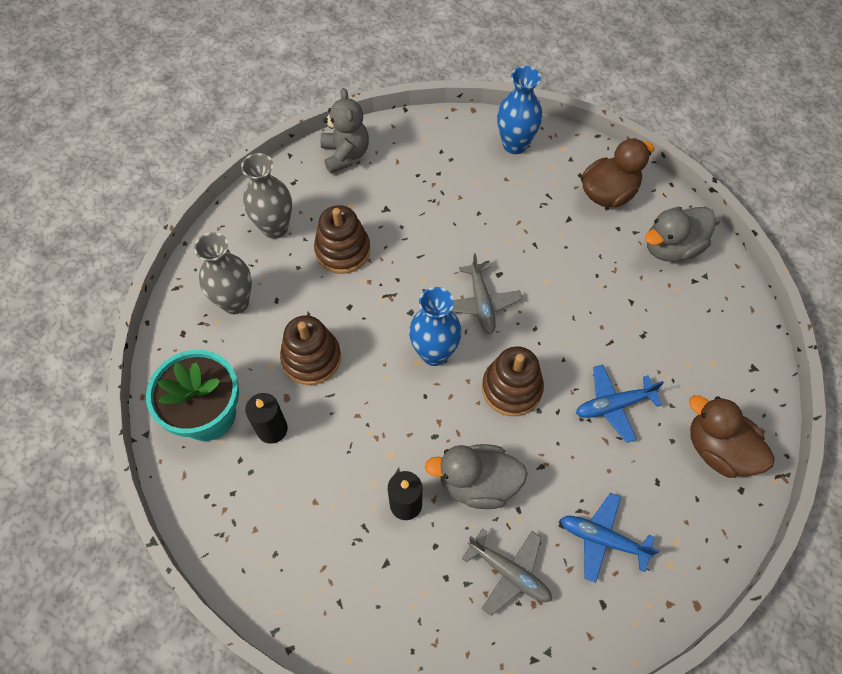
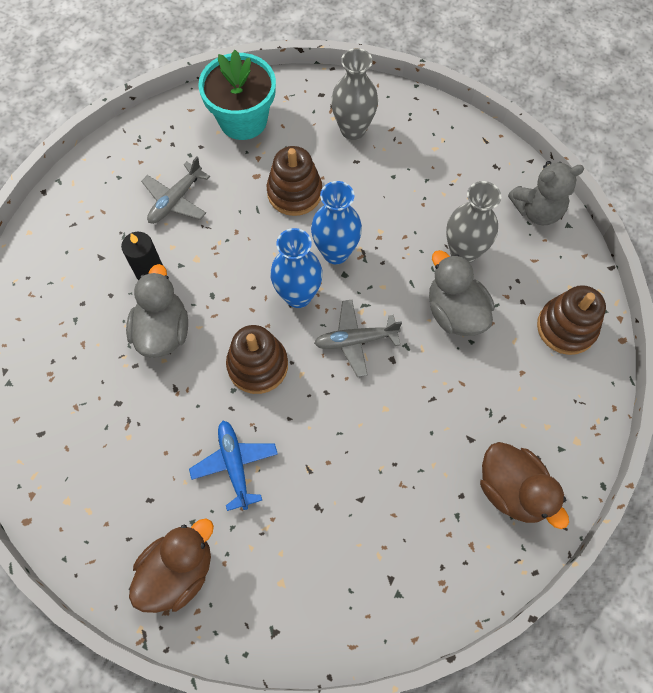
camera: 90 degrees right, 5 degrees up
(272, 429) = (226, 167): black candle -> none
(275, 228) = (438, 154): grey vase -> grey vase (463, 252)
(342, 250) = (414, 213): brown stacking toy -> brown stacking toy (566, 327)
(509, 573) = (79, 354): grey plane -> grey plane (175, 200)
(515, 145) = (574, 385): blue vase -> blue vase (335, 252)
(602, 539) = (99, 439): blue plane -> none
(671, 247) = (437, 558): grey duck -> grey duck (455, 312)

